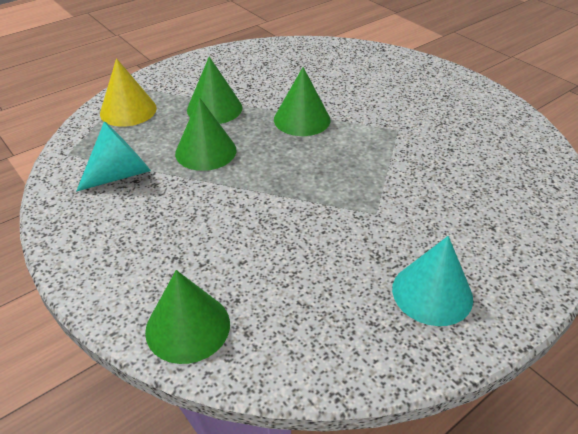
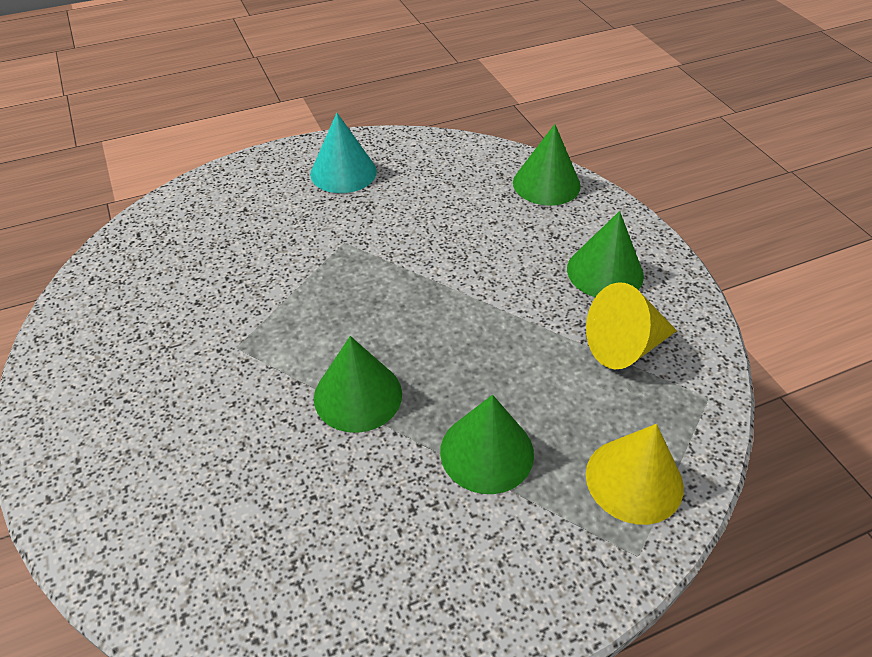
camera: 165 degrees left, 5 degrees up
(121, 174) = (625, 346): turquoise cone -> yellow cone
(206, 151) = (512, 362): green cone -> green cone (605, 272)

